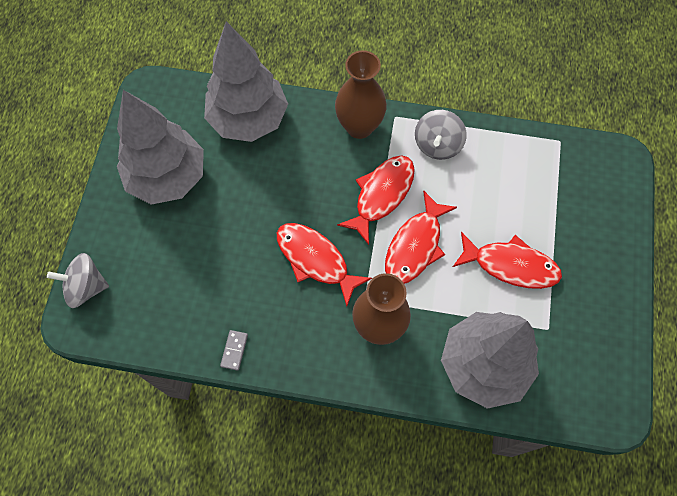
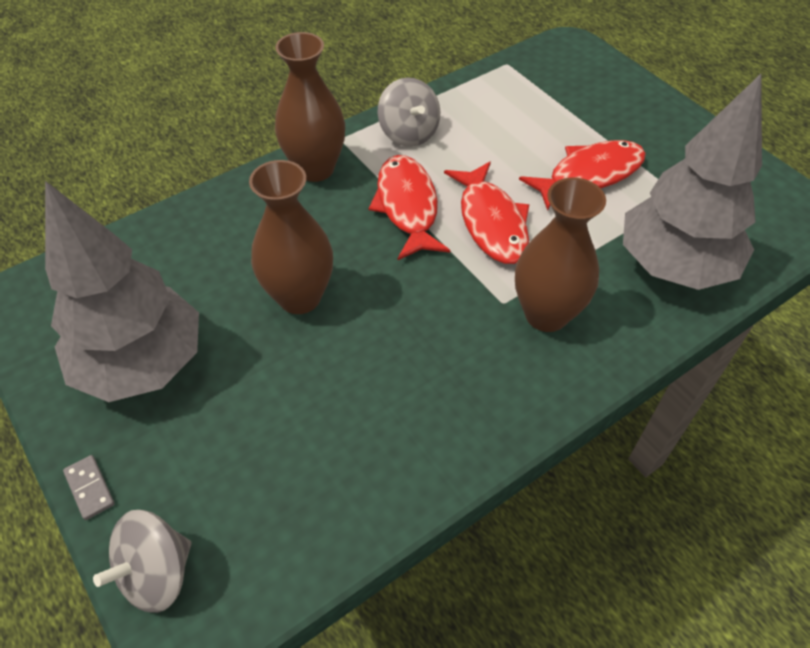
camera: 45 degrees left, 15 degrees down
(234, 350) = (431, 469): grey domino -> grey domino (90, 488)
(248, 120) = (184, 242): grey tree -> none
(270, 203) = (299, 297): none -> brown vase
(316, 260) = (412, 309): red fish -> none

